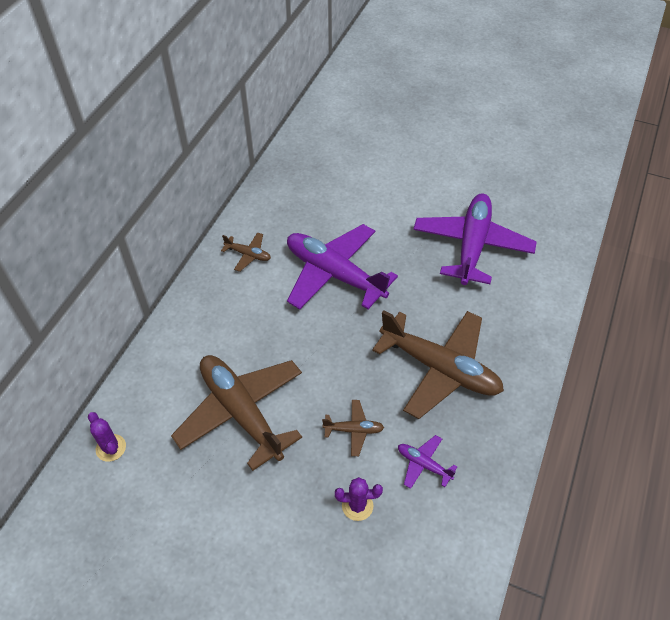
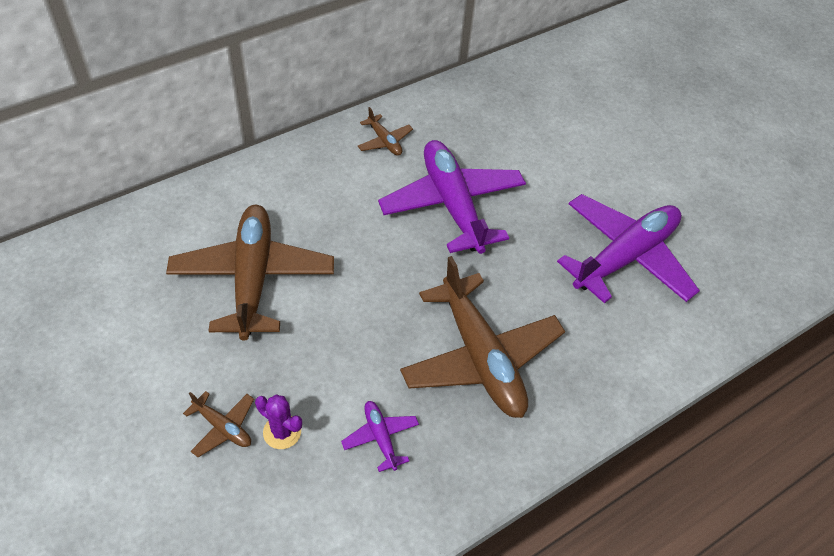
camera: 30 degrees right, 0 degrees up
(111, 448) = (118, 239): purple cactus -> none
(353, 430) = (341, 360): brown plane -> brown plane (223, 427)

